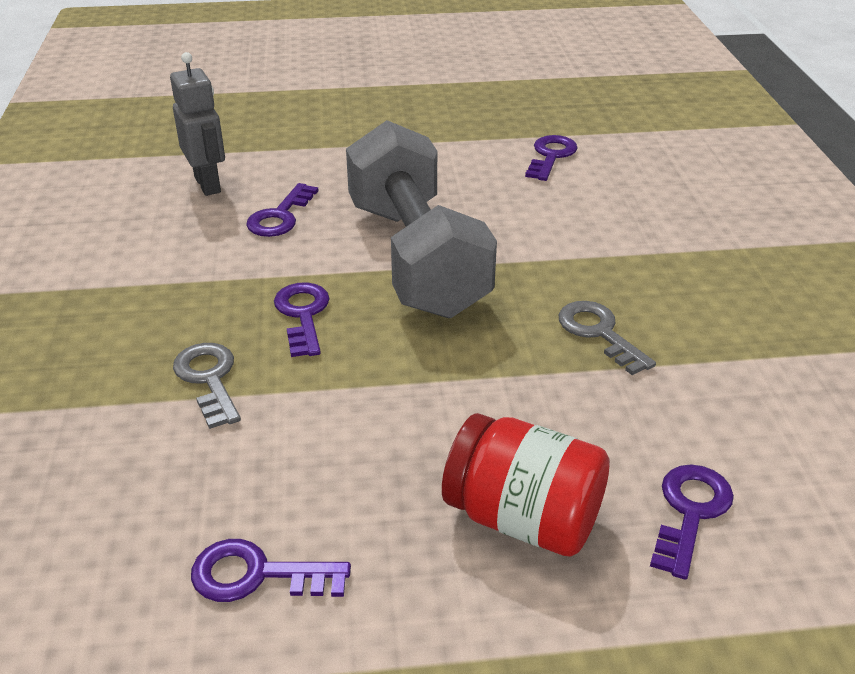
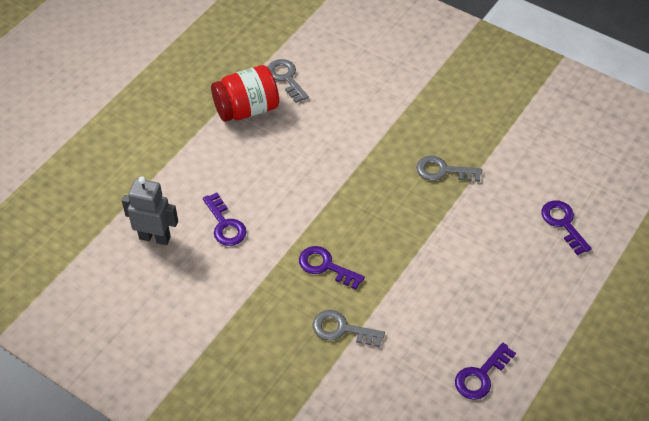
camera: 50 degrees left, 15 degrees up
(416, 258) = (322, 194): grey dumbbell -> none
(523, 519) = (523, 275): red jar -> red jar (247, 109)
(551, 156) = (286, 78): purple key -> grey key

